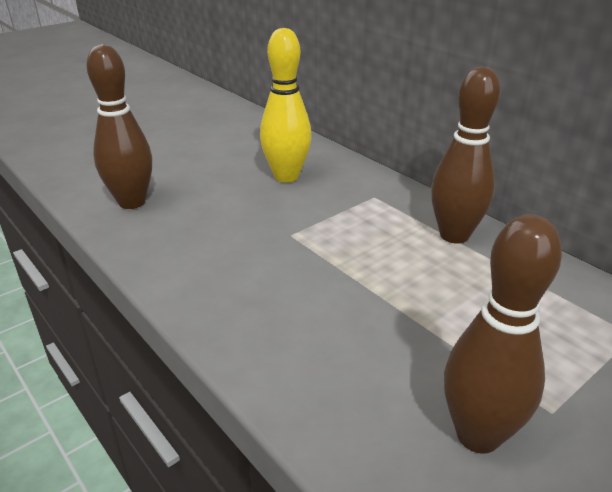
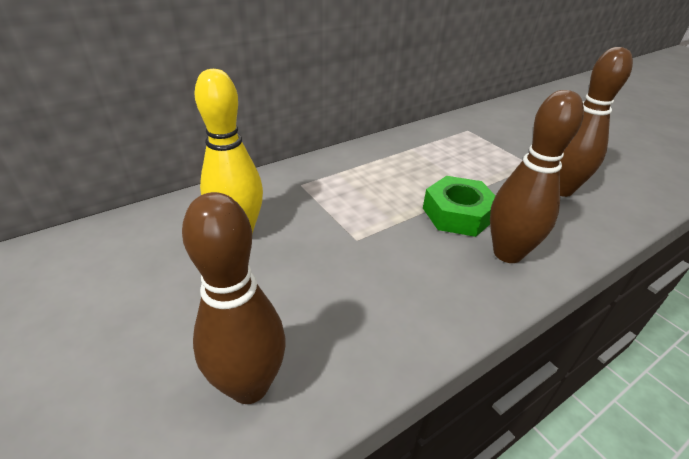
camera: 85 degrees left, 5 degrees up
(358, 305) = (458, 214): none -> green nut
(454, 235) = (369, 159): brown bowling pin -> brown bowling pin (507, 253)

